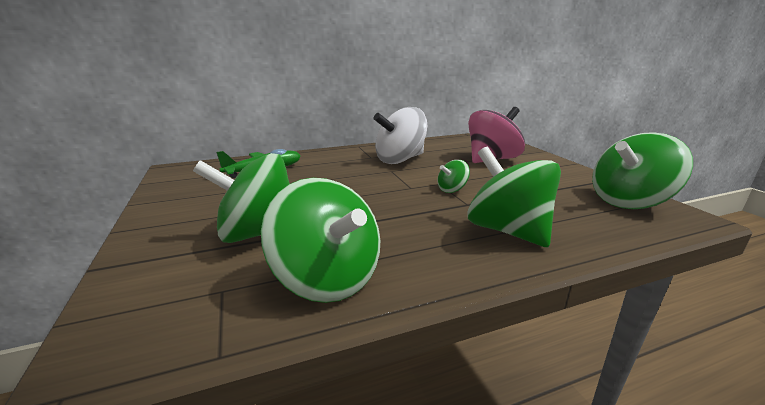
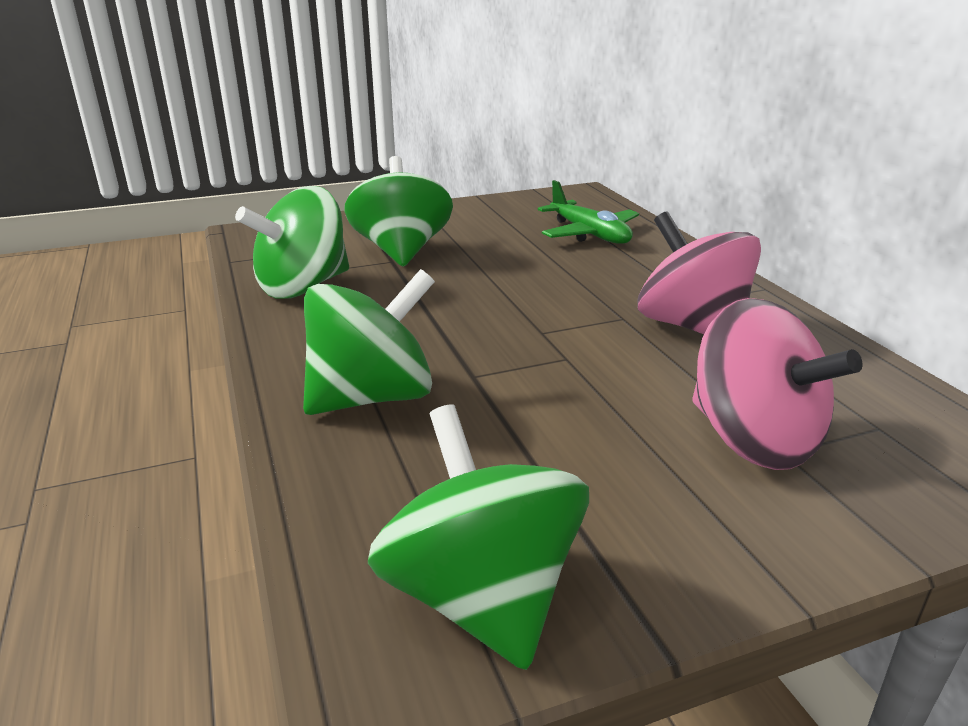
camera: 90 degrees right, 5 degrees up
(400, 160) = (691, 326): white spinning top -> pink spinning top
(452, 189) = (536, 367): green spinning top -> none

